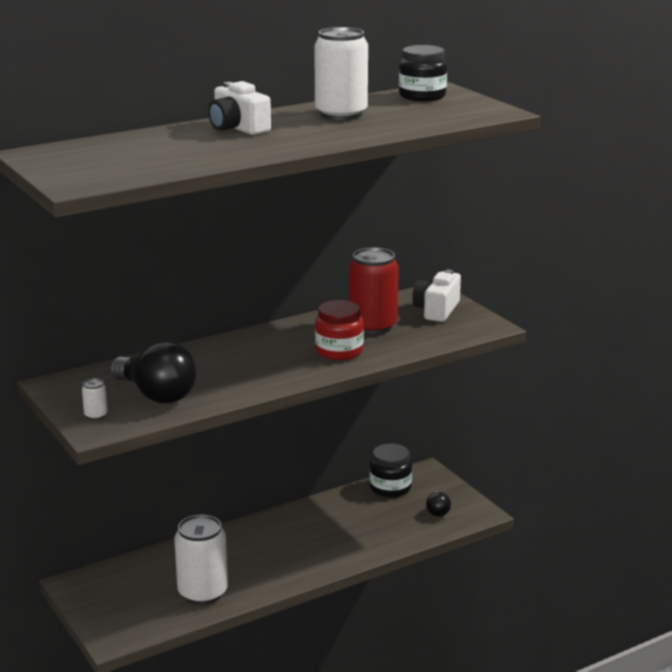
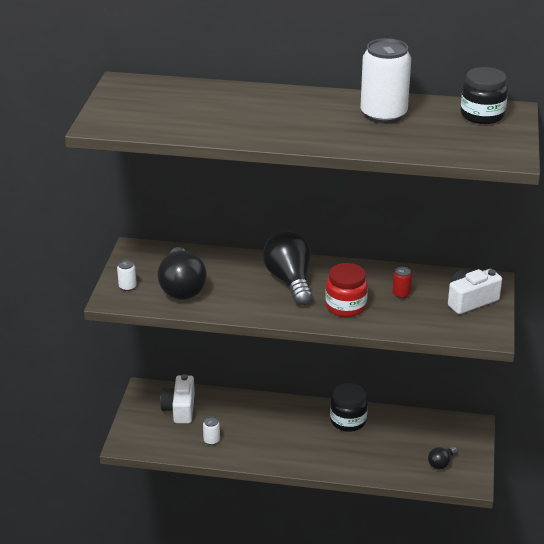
camera: 40 degrees right, 10 degrees up
(203, 592) = (211, 440): white can -> white can, size x0.42
(238, 128) = (287, 103): white camera -> white camera (180, 409)
(257, 352) = (290, 281): none -> black light bulb
(372, 326) = (401, 294): red can -> red can, size x0.42
(390, 488) = (429, 425): black jar -> black jar (348, 421)

